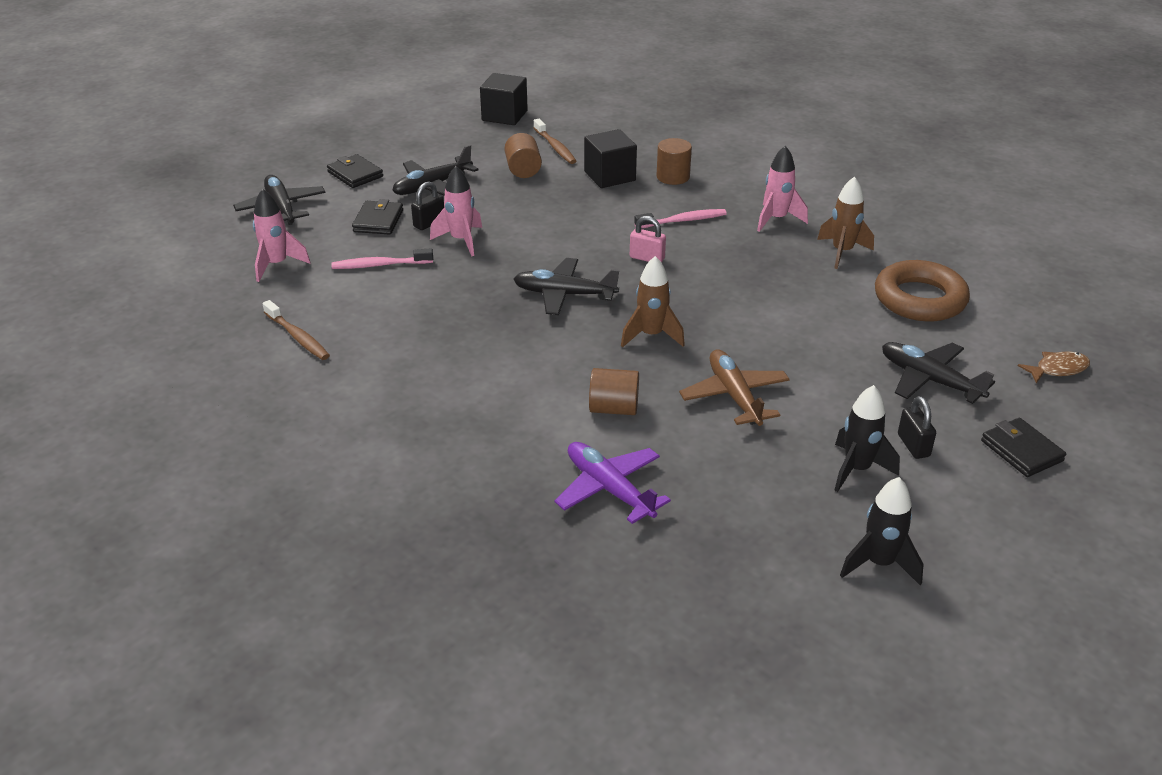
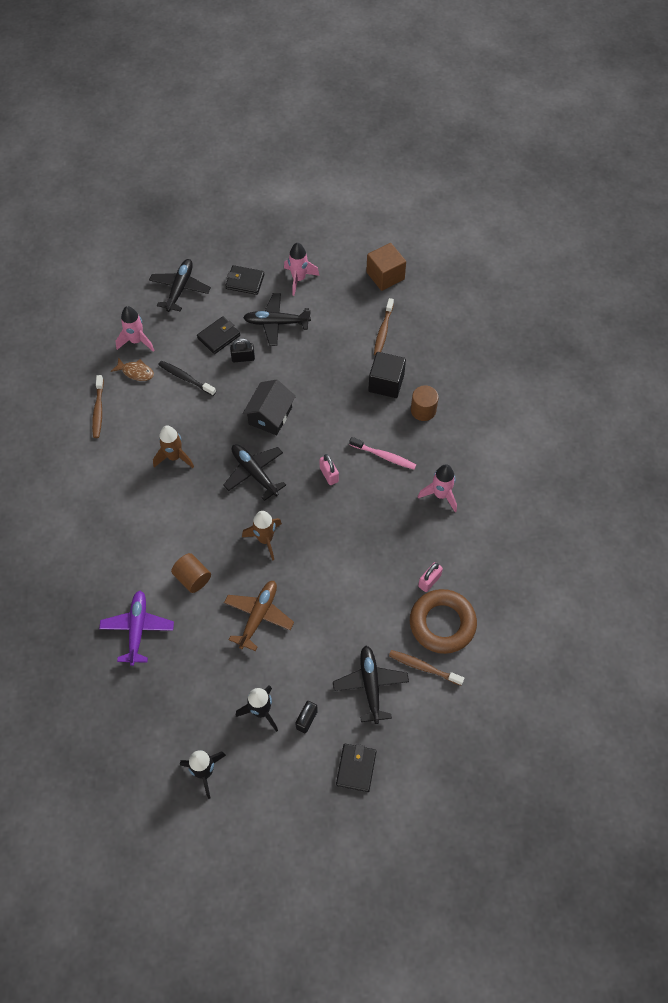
camera: 40 degrees right, 25 degrees up
(355, 174) = (245, 281): black wallet -> black wallet turned 75 degrees counterclockwise
(380, 265) = (185, 378): pink toothbrush -> black toothbrush
(461, 240) = (245, 386): pink rocket -> pink rocket (299, 279)
(504, 115) = (385, 276): black cube -> brown cube
(520, 248) = (270, 416): none -> black house
(523, 170) = (342, 342): brown cylinder -> none
(842, 252) = (445, 552): brown rocket -> brown rocket (174, 457)
(860, 278) = (429, 581): none -> pink padlock
(954, 338) = (423, 667): none -> brown toothbrush
(1058, 369) = (450, 734): brown fish -> brown fish (136, 372)

